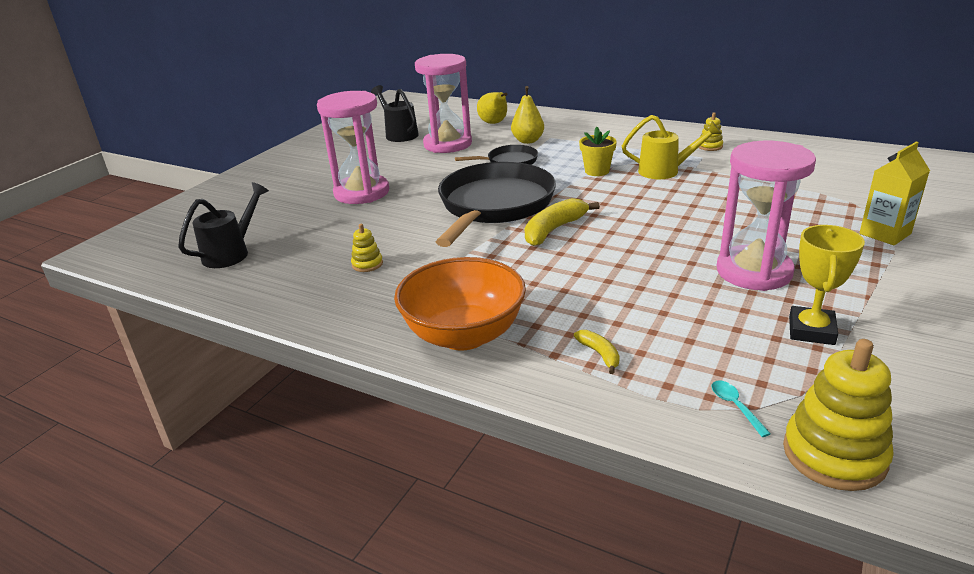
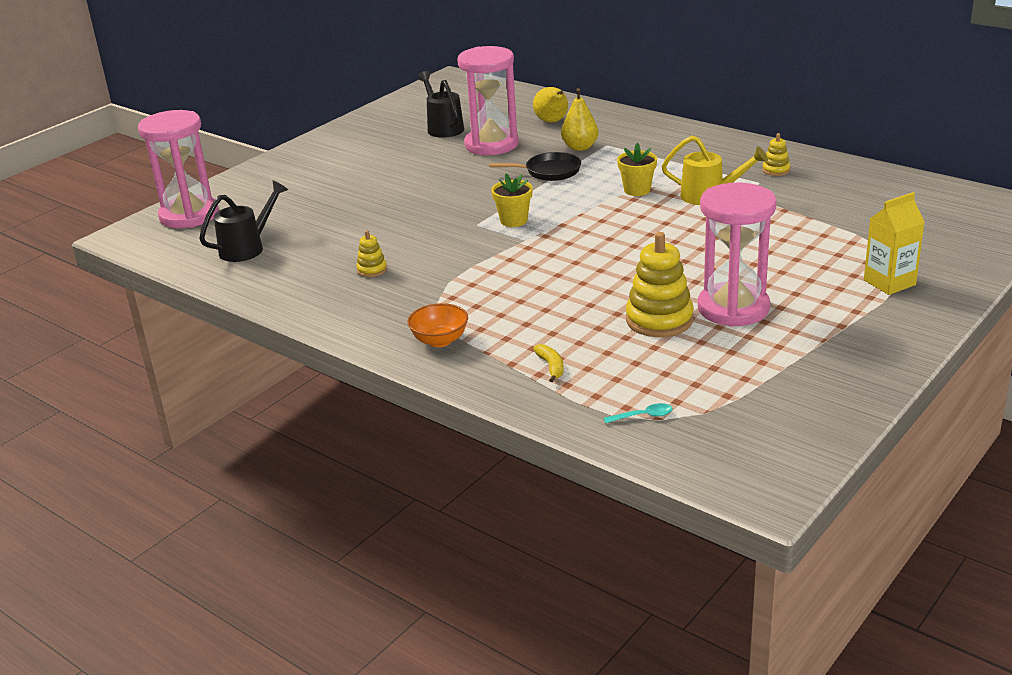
camera: 10 degrees right, 0 degrees up
(361, 192) = (385, 195): pink hourglass -> pink hourglass (189, 215)
(464, 335) = (440, 340): orange bowl -> orange bowl, size x0.53
(494, 206) = (513, 220): black pan -> yellow flower pot
(554, 230) = (562, 251): yellow banana -> none
(735, 406) = (643, 416): turquoise spoon -> turquoise spoon turned 90 degrees clockwise
(811, 330) = (750, 364): yellow trophy -> none
(834, 455) = (700, 456): yellow stacking toy -> yellow stacking toy (659, 320)

